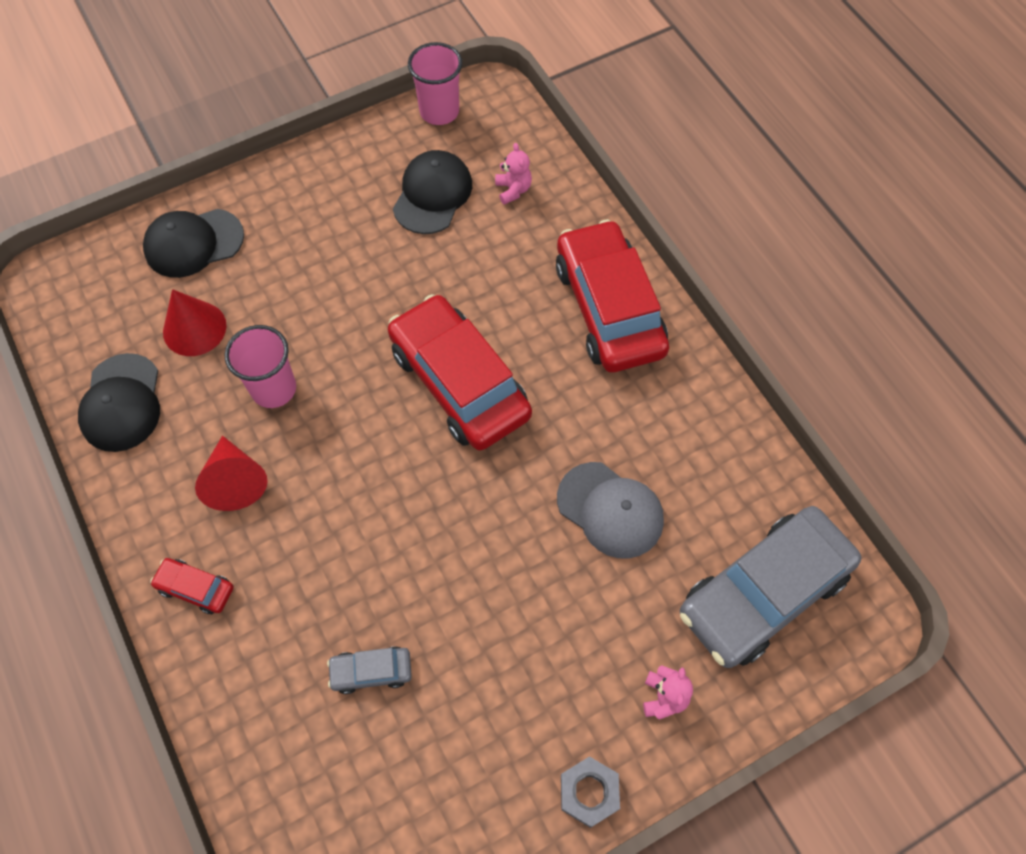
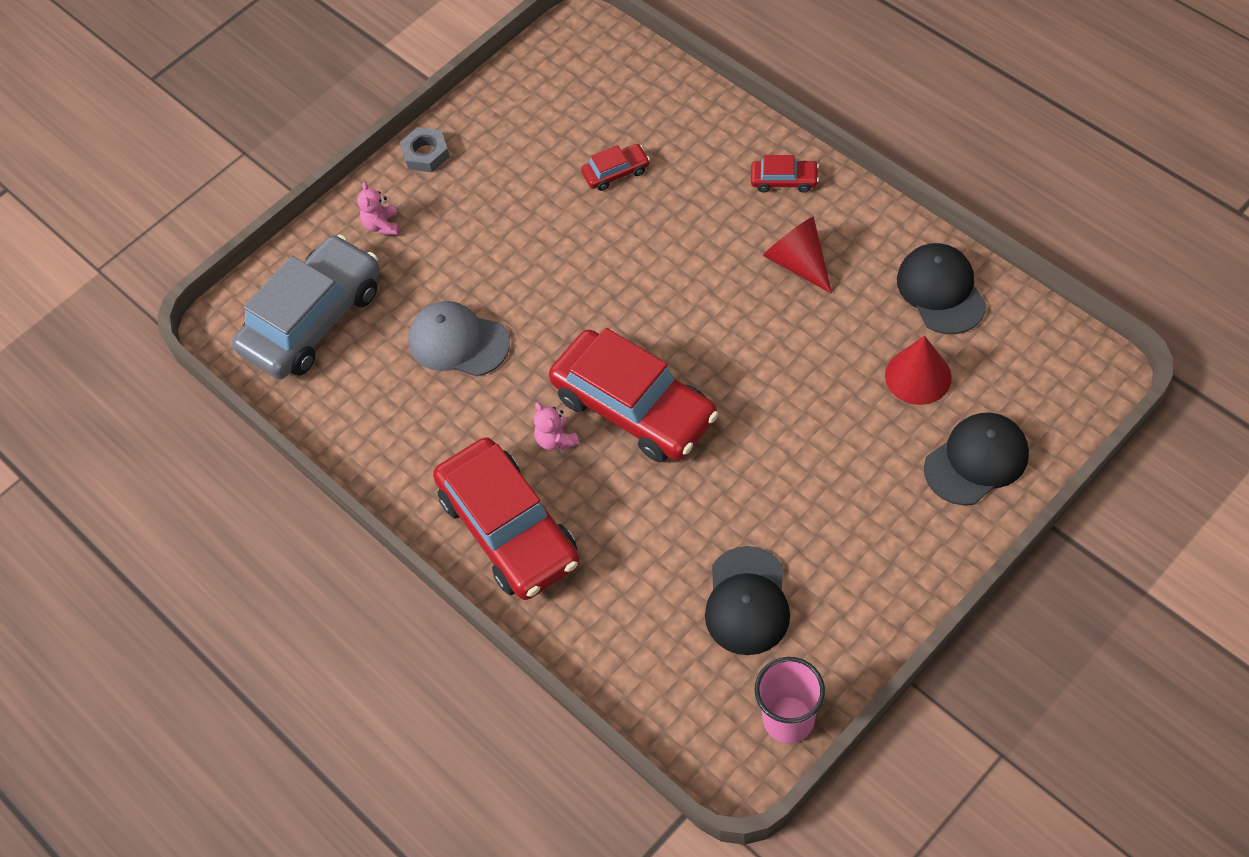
camera: 170 degrees right, 5 degrees down
(274, 389) = (808, 346): pink cup -> none
(371, 671) = (616, 172): grey car -> red car
(513, 190) = (657, 637): pink teddy bear -> pink teddy bear (556, 440)

